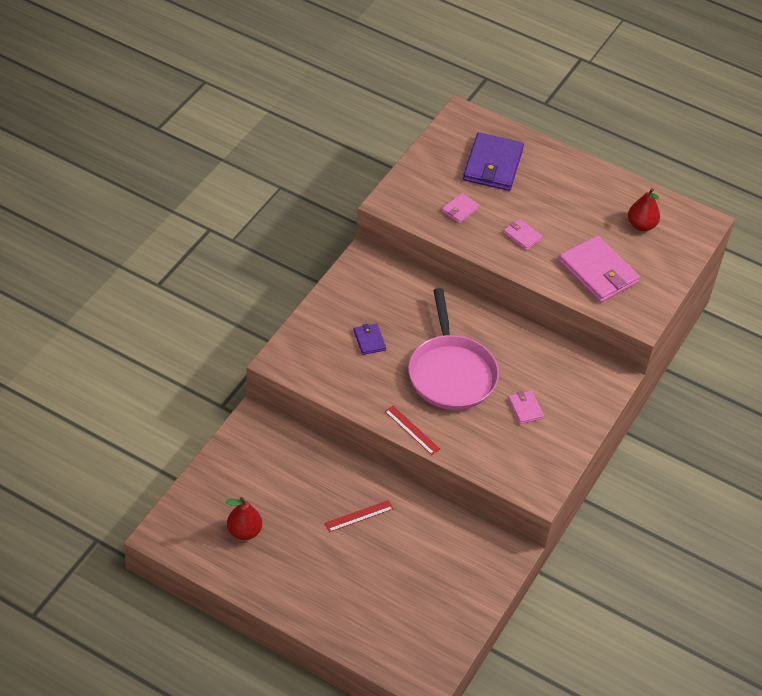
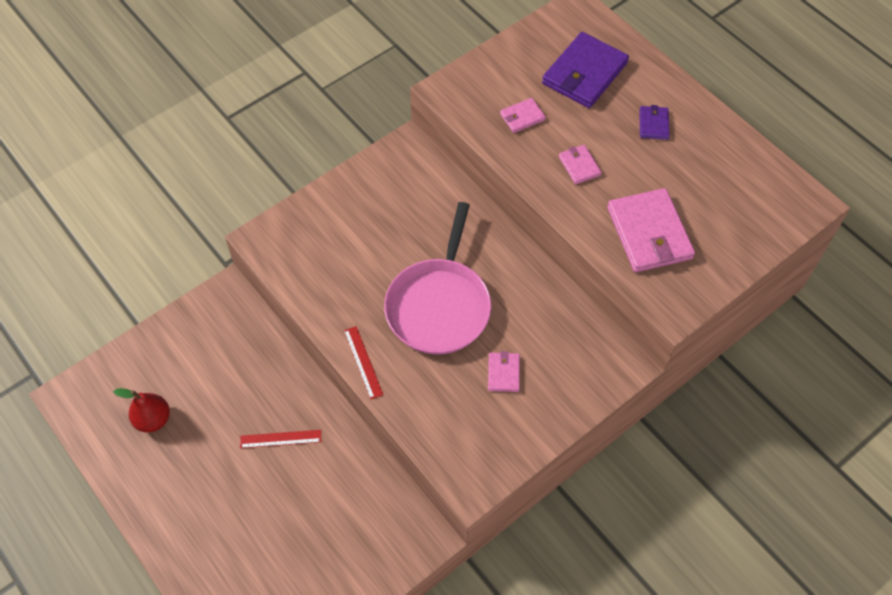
camera: 25 degrees right, 10 degrees up
(369, 340) = (368, 241): purple wallet -> purple wallet (653, 124)
(641, 225) = (728, 188): red pear -> none

